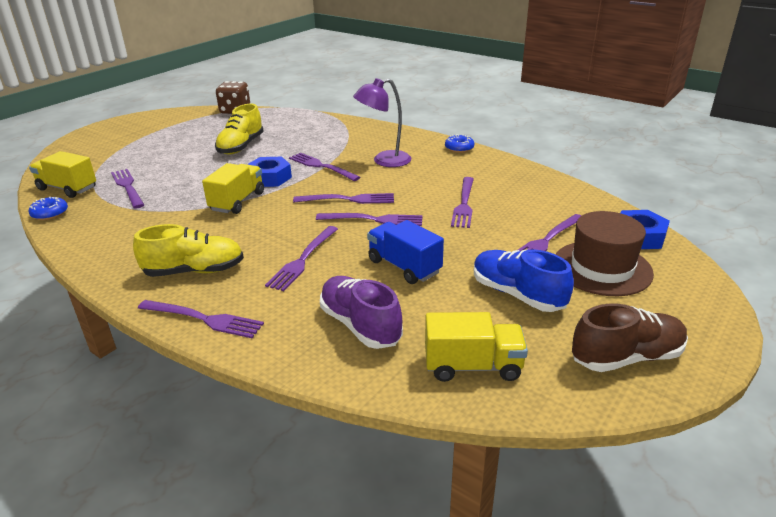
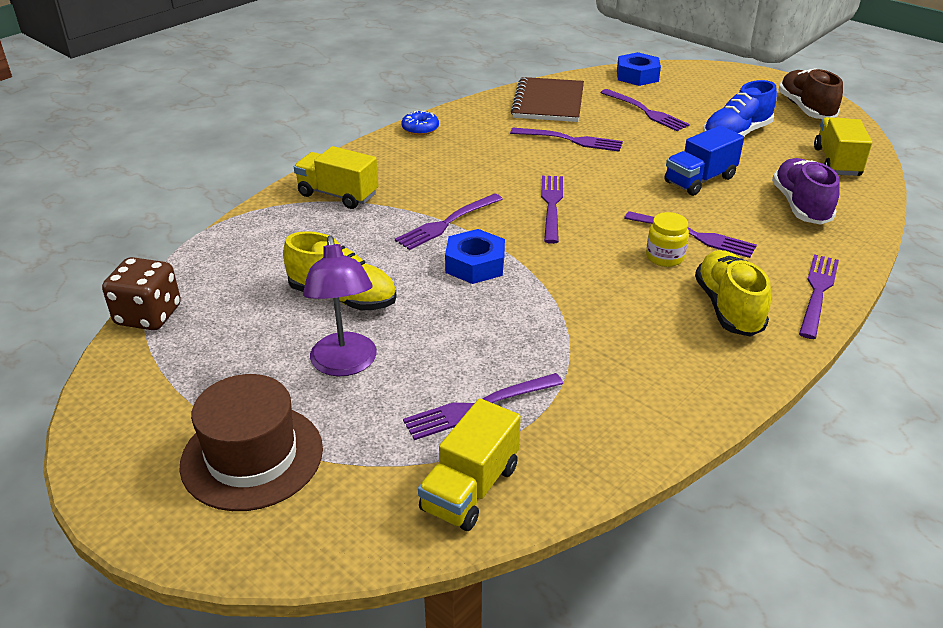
camera: 85 degrees left, 5 degrees up
(50, 214) = (572, 486): blue donut -> none
(237, 201) = (547, 288): yellow truck -> yellow truck (338, 195)
(270, 245) = (664, 257): none -> yellow jar
(360, 325) = (800, 206): purple shoe -> purple shoe turned 120 degrees clockwise
(374, 220) = (604, 191): purple fork -> none
(384, 161) = (442, 178): purple lamp -> purple lamp (345, 365)
(538, 192) = (548, 102): none -> brown notebook
(602, 268) = (690, 97): brown hat -> brown hat (252, 456)

